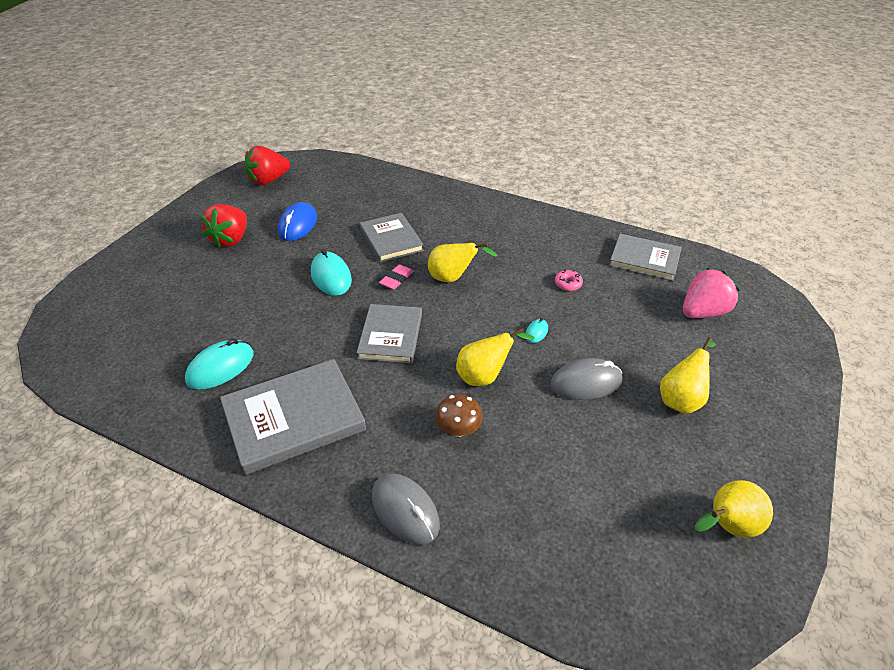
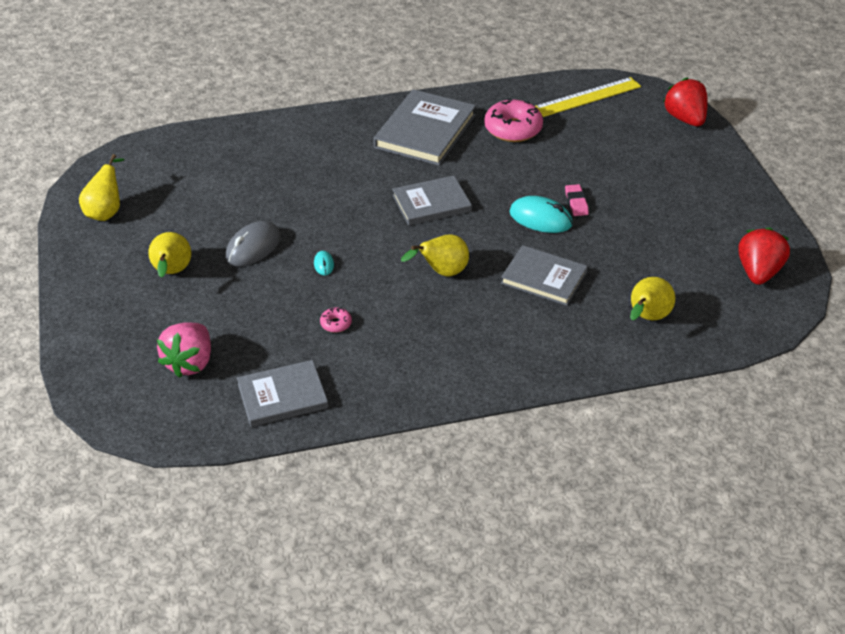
camera: 140 degrees right, 0 degrees up
(106, 360) = (587, 97): none -> yellow ruler
(220, 367) = (513, 129): turquoise mouse -> pink donut
(230, 239) = (671, 201): red strawberry -> red strawberry (685, 119)
(298, 225) = (644, 244): blue mouse -> none
(390, 336) = (431, 203): grey book -> grey book turned 75 degrees counterclockwise
(396, 279) = (486, 245): pink eraser -> pink eraser (576, 203)
(405, 510) = (305, 129): grey mouse -> none
(458, 429) = (316, 176): brown mushroom -> none
(485, 376) = (331, 213): yellow pear -> yellow pear (647, 318)

